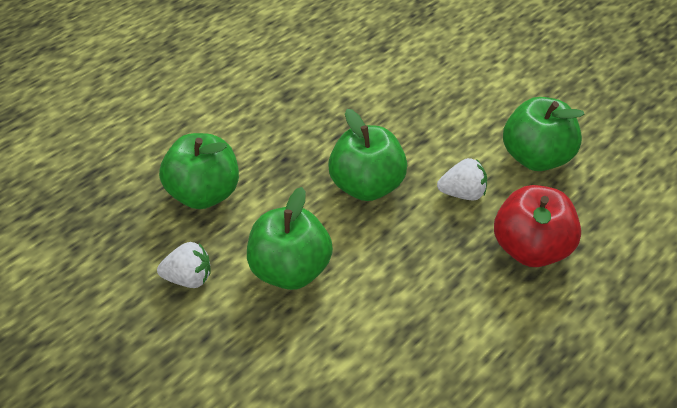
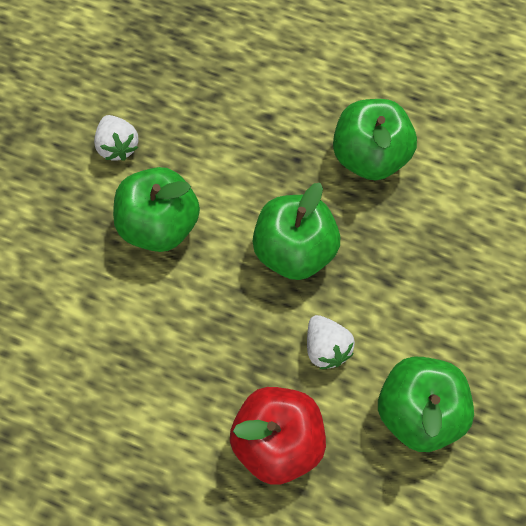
camera: 65 degrees right, 20 degrees up
(205, 193) = (219, 111): green apple -> green apple (369, 156)

